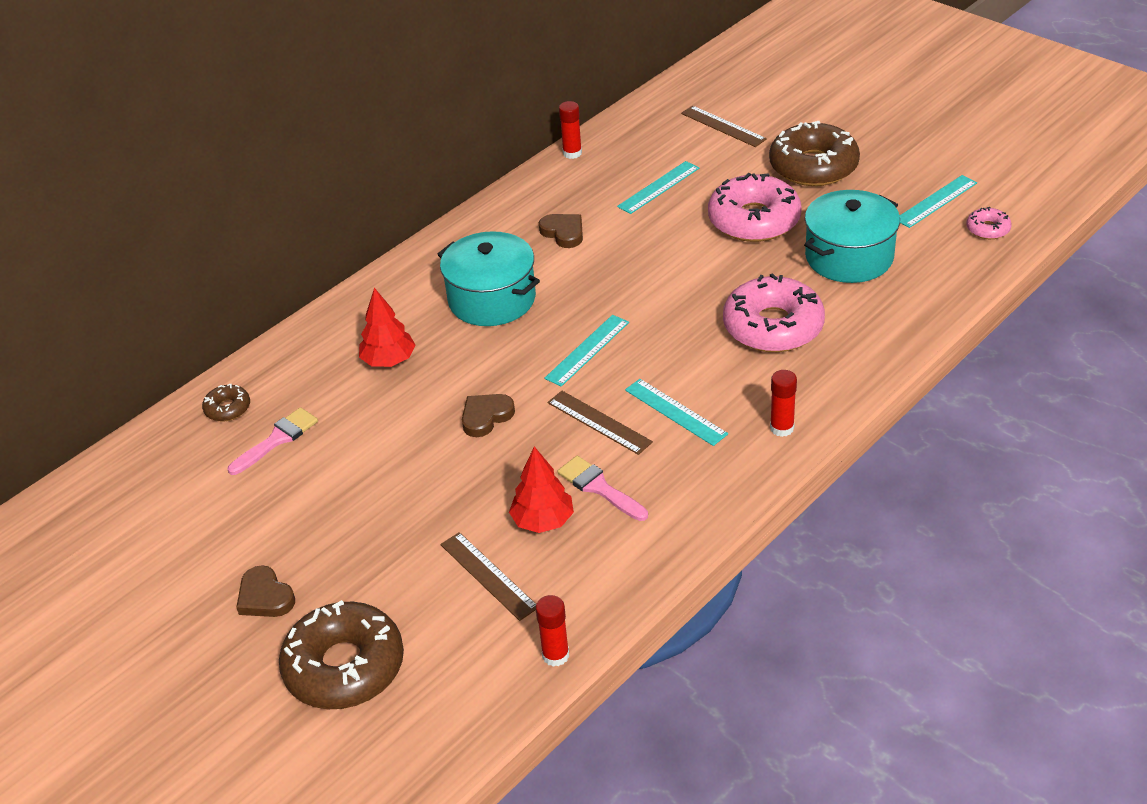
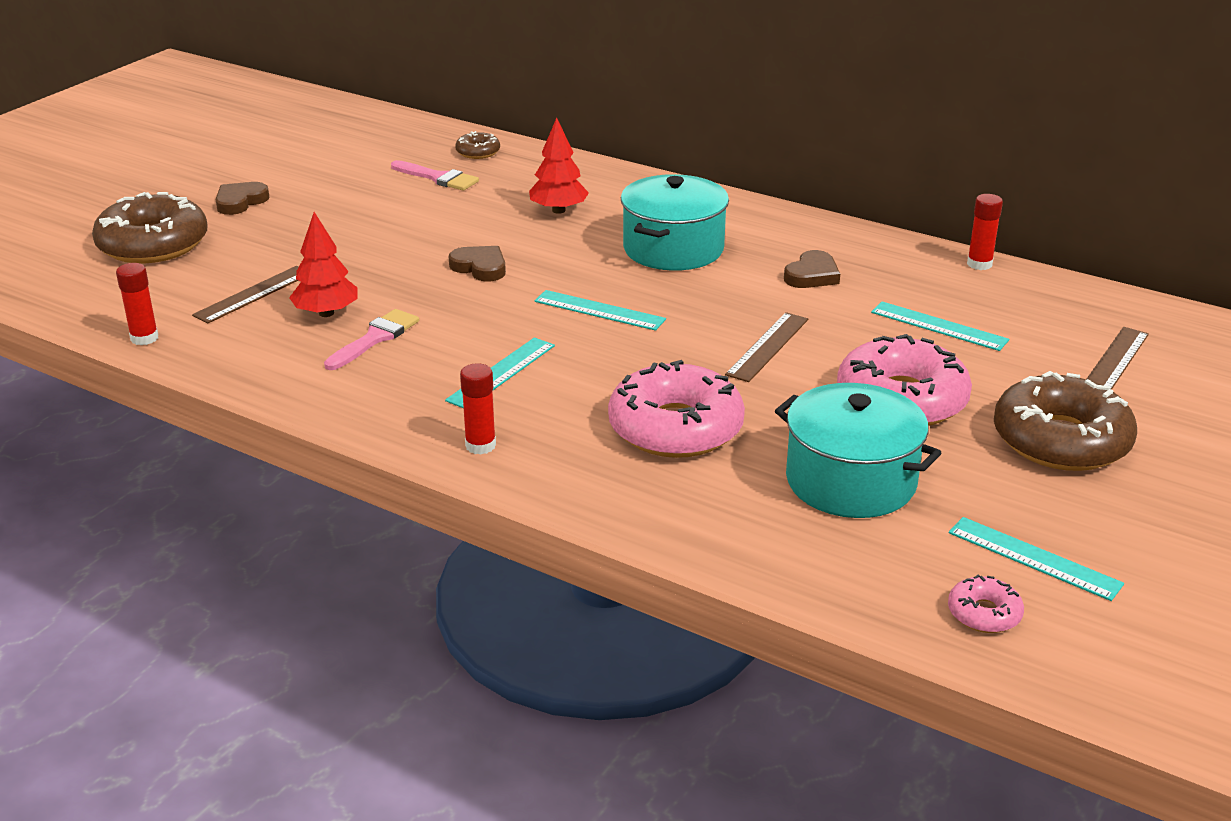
camera: 75 degrees right, 10 degrees down
(599, 422) = (478, 328): brown ruler -> brown ruler (767, 346)

